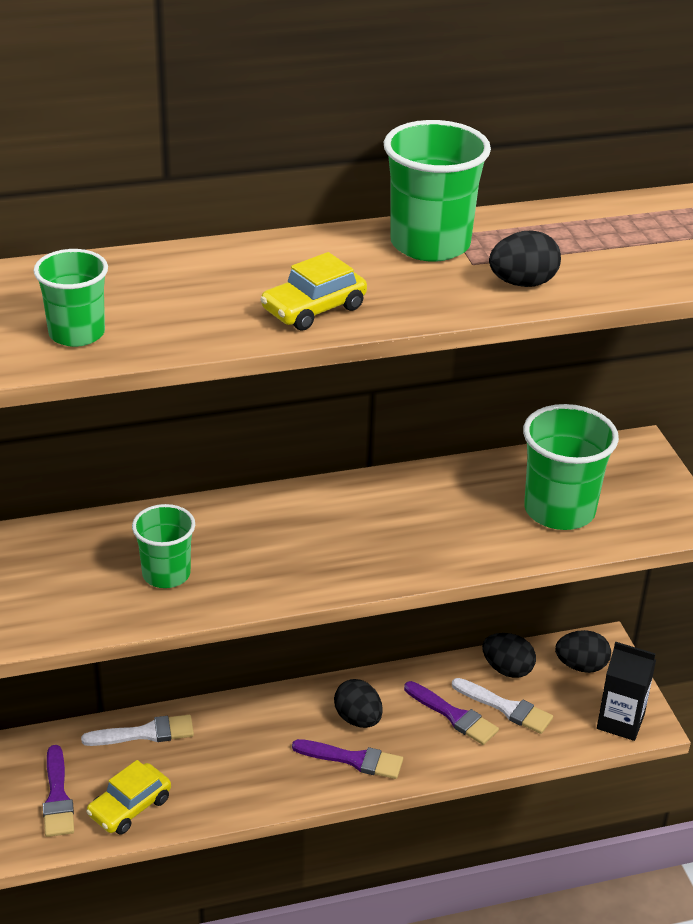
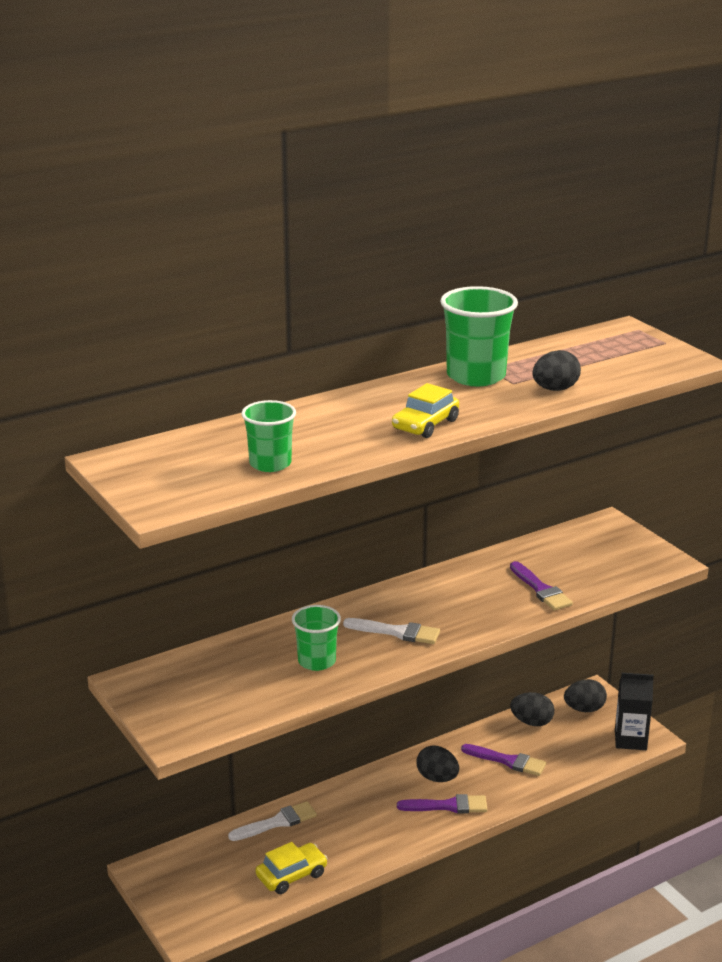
camera: 15 degrees left, 10 degrees down
(57, 797) = (230, 881): purple brush -> purple brush (541, 589)
(130, 807) = (291, 875): yellow car -> yellow car turned 150 degrees counterclockwise
(506, 708) = (543, 748): white brush -> white brush (397, 632)
(559, 510) = (576, 570): green cup -> none

